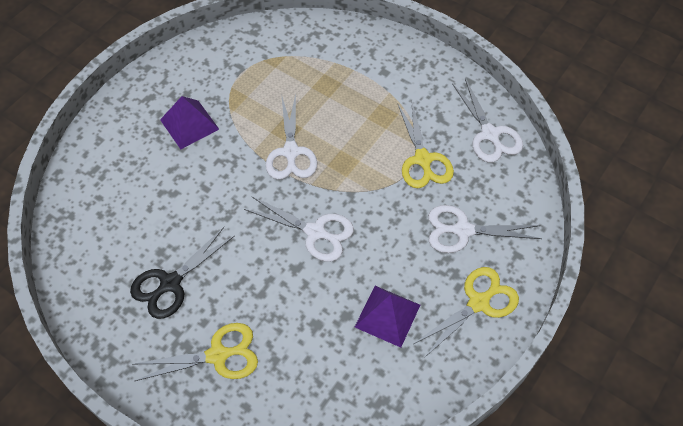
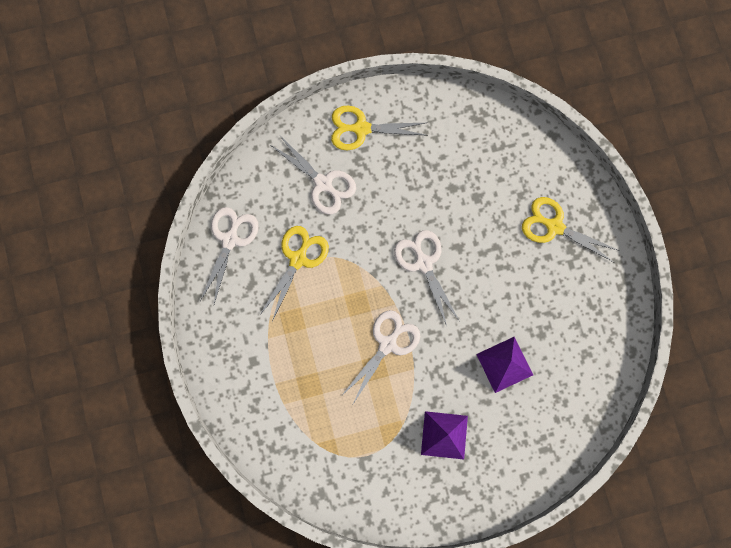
camera: 140 degrees left, 20 degrees up
(170, 283) = (551, 303): black scissors -> none
(387, 315) = (426, 167): purple pyramid -> purple pyramid (504, 364)

